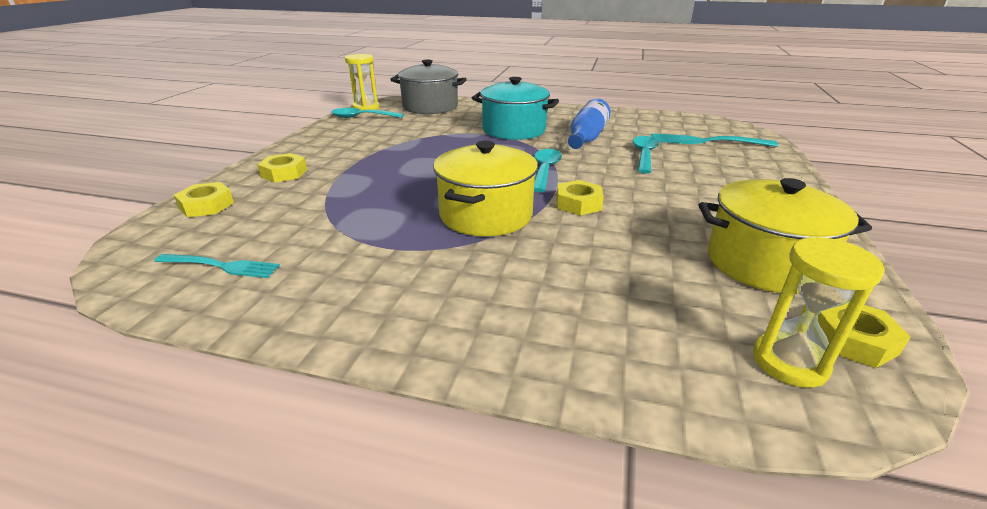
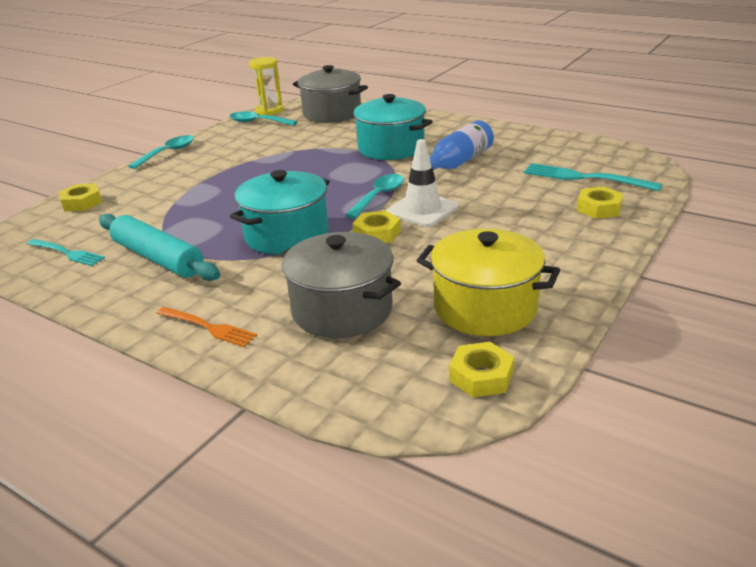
camera: 20 degrees right, 0 degrees up
(284, 173) = (154, 178): yellow nut -> yellow nut (598, 208)
(352, 257) = (158, 258): none -> turquoise rolling pin
(486, 215) = (286, 235): yellow pot -> turquoise pot
(488, 334) = (209, 327): none -> orange fork
(599, 178) = (422, 210): none -> white traffic cone
(625, 287) = (342, 310): none -> grey pot
(644, 155) = (496, 188): turquoise spoon -> turquoise spoon (168, 153)
(789, 362) = (408, 382): yellow hourglass -> none

